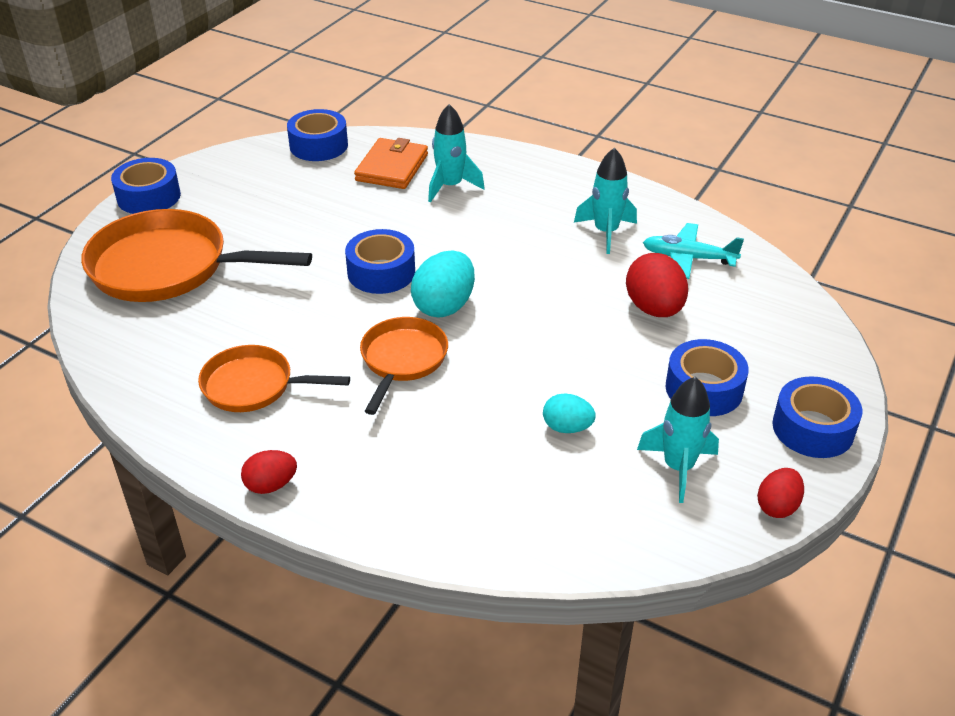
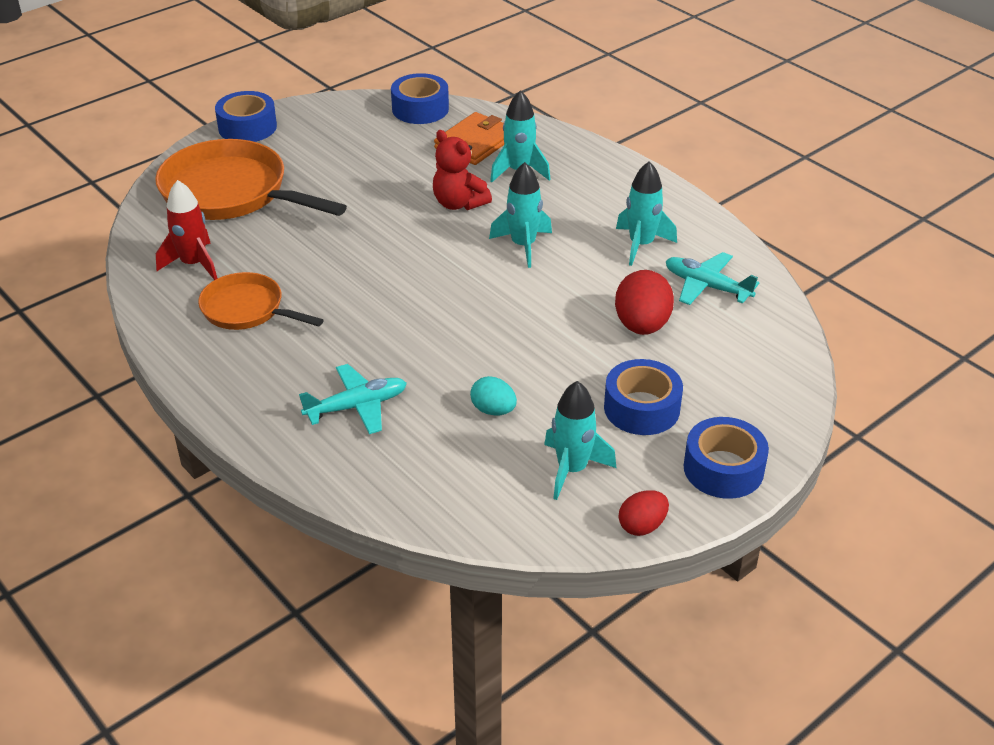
camera: 20 degrees right, 0 degrees up
(168, 351) = (194, 264): none -> red rocket
(271, 485) = (217, 393): red egg -> none
(381, 272) = (410, 237): blue tape -> none
(402, 360) = (383, 318): orange pan -> none
(410, 229) = (459, 203): none -> red teddy bear
(429, 460) = (357, 406): none -> turquoise plane
(444, 306) = (448, 279): turquoise egg -> none
(497, 257) = (523, 245): none -> turquoise rocket

